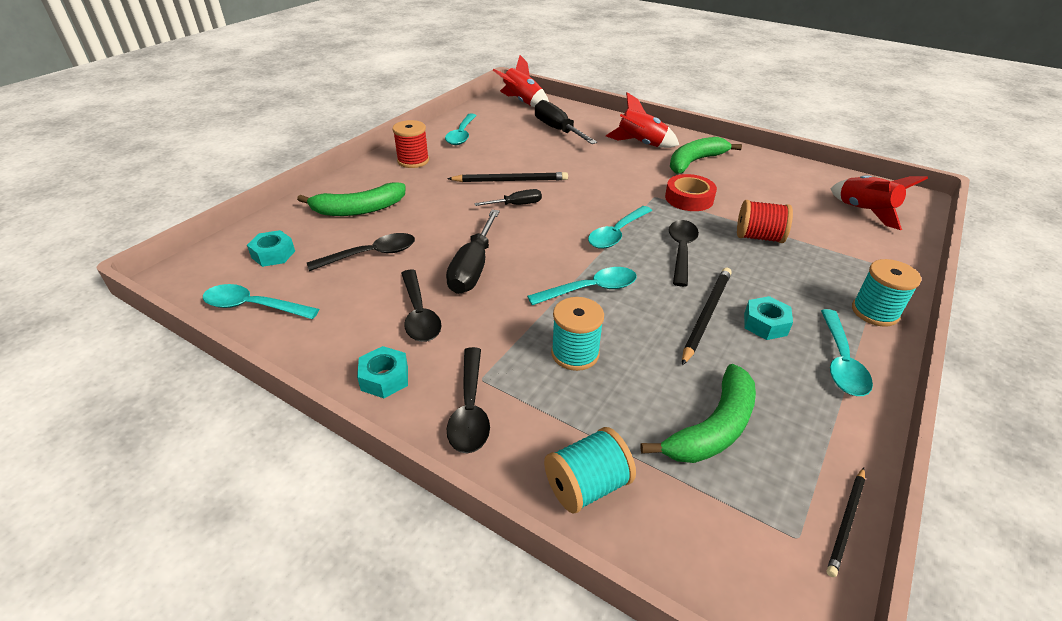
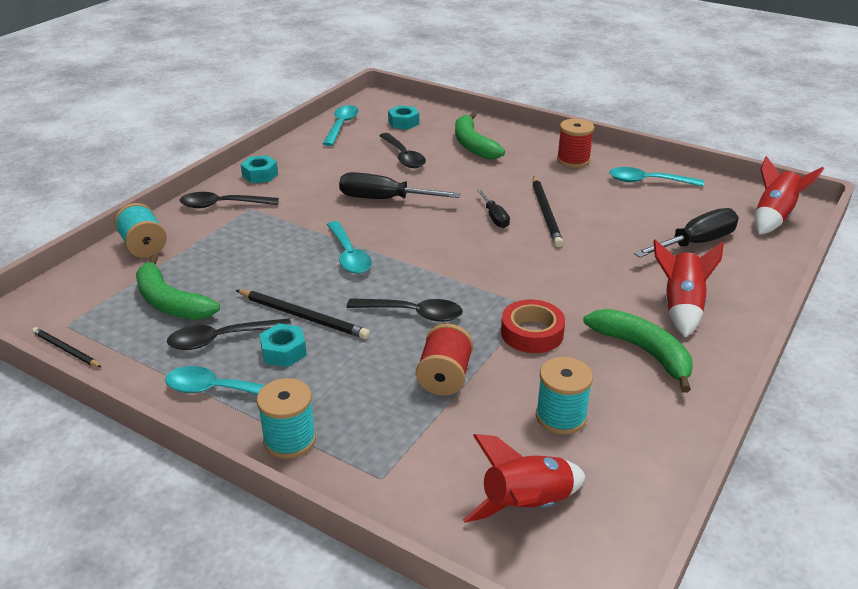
camera: 90 degrees right, 5 degrees down
(419, 314) = (325, 181): black spoon -> black spoon (221, 339)
(575, 353) = (267, 245): turquoise spool -> turquoise spool (561, 417)
(617, 234) = (444, 274): turquoise spoon -> none

